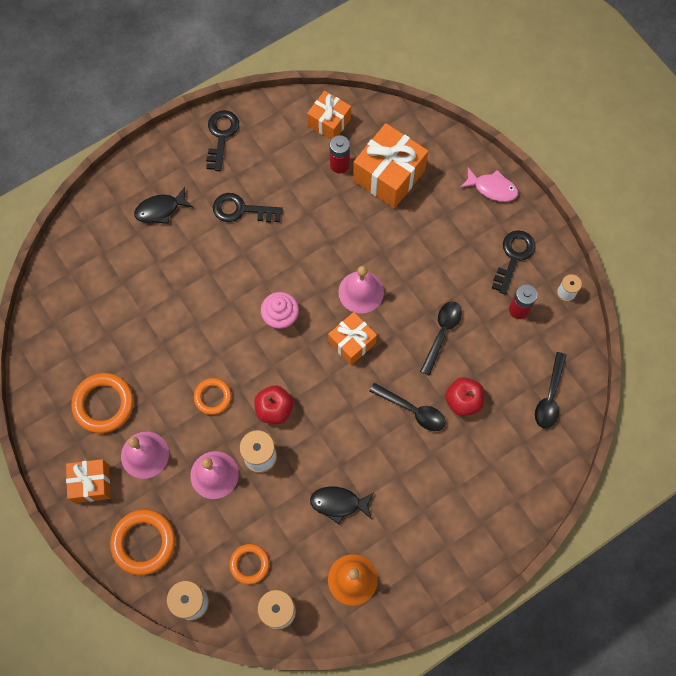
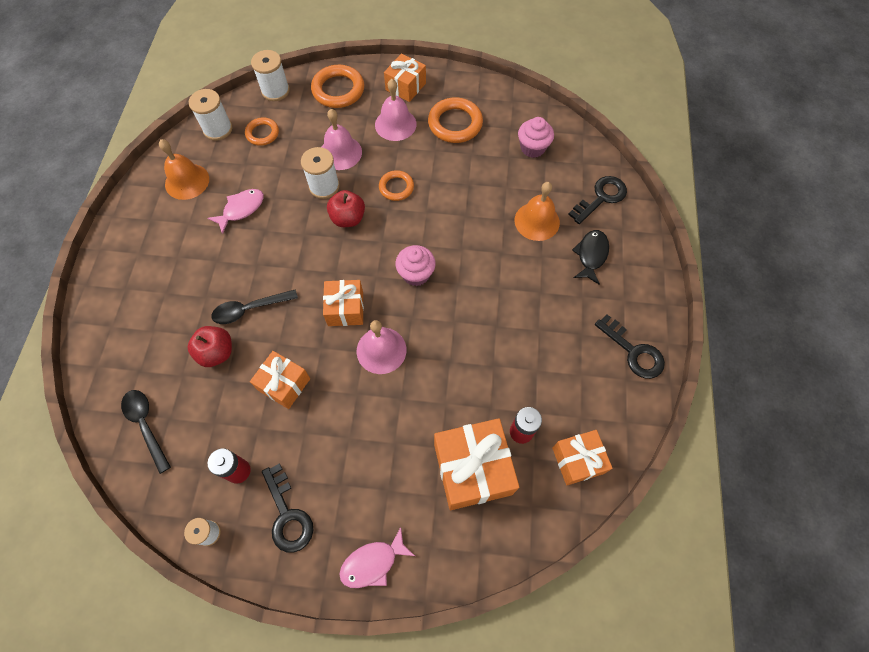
camera: 130 degrees right, 5 degrees down
(82, 321) = (532, 148): none -> pink cupcake
(159, 267) = (537, 221): none -> orange bell
(241, 210) = (541, 314): black key -> black key (601, 198)
(338, 503) = (241, 209): black fish -> pink fish
(442, 333) = (284, 384): black spoon -> orange gift

